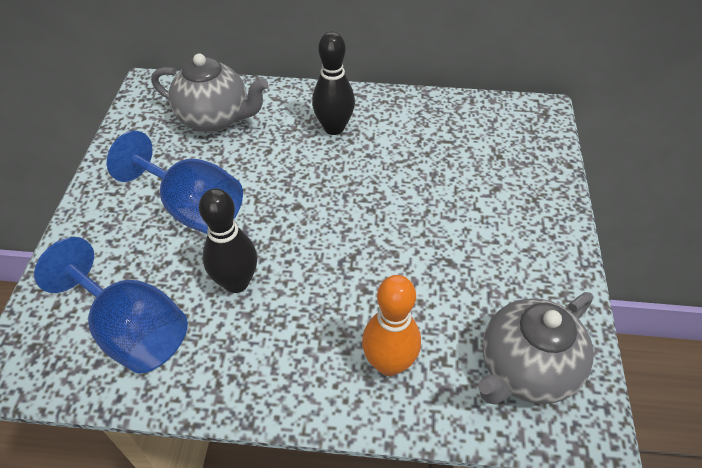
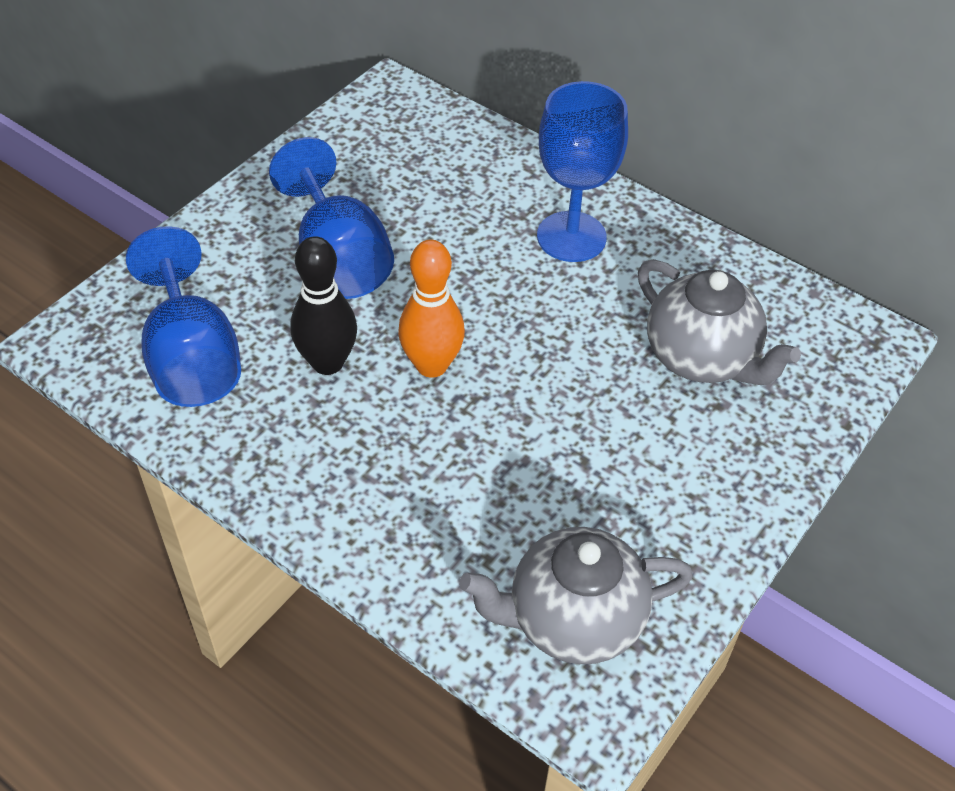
camera: 30 degrees right, 0 degrees up
(215, 119) = (437, 163): grey teapot -> grey teapot (702, 358)
(334, 128) = (571, 237): black bowling pin -> blue goblet
(389, 363) = (425, 530): orange bowling pin -> orange bowling pin (431, 365)

